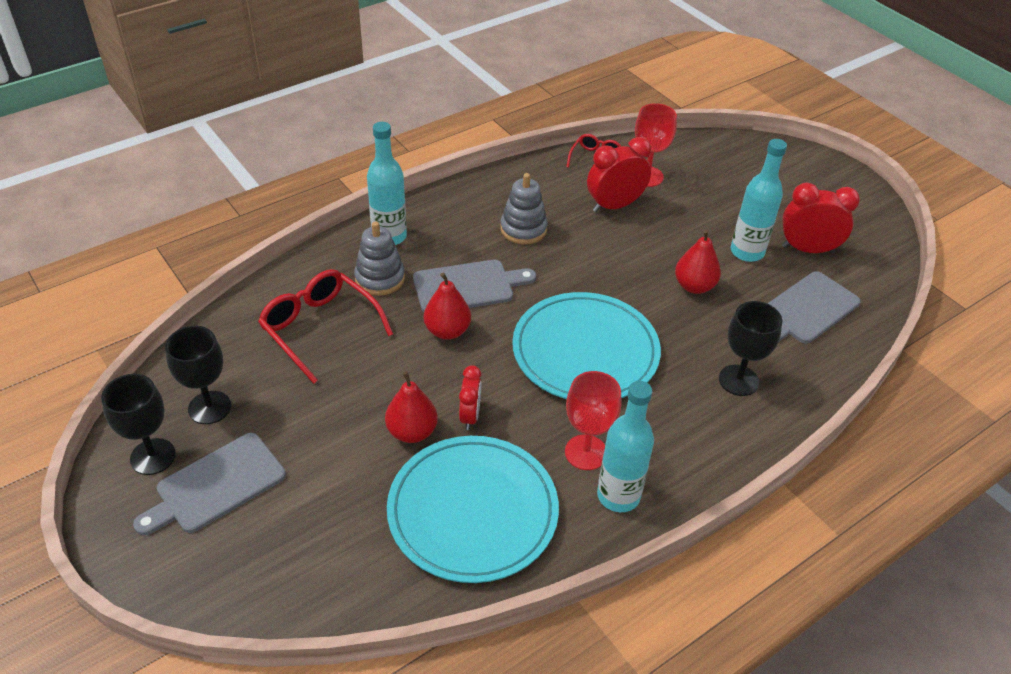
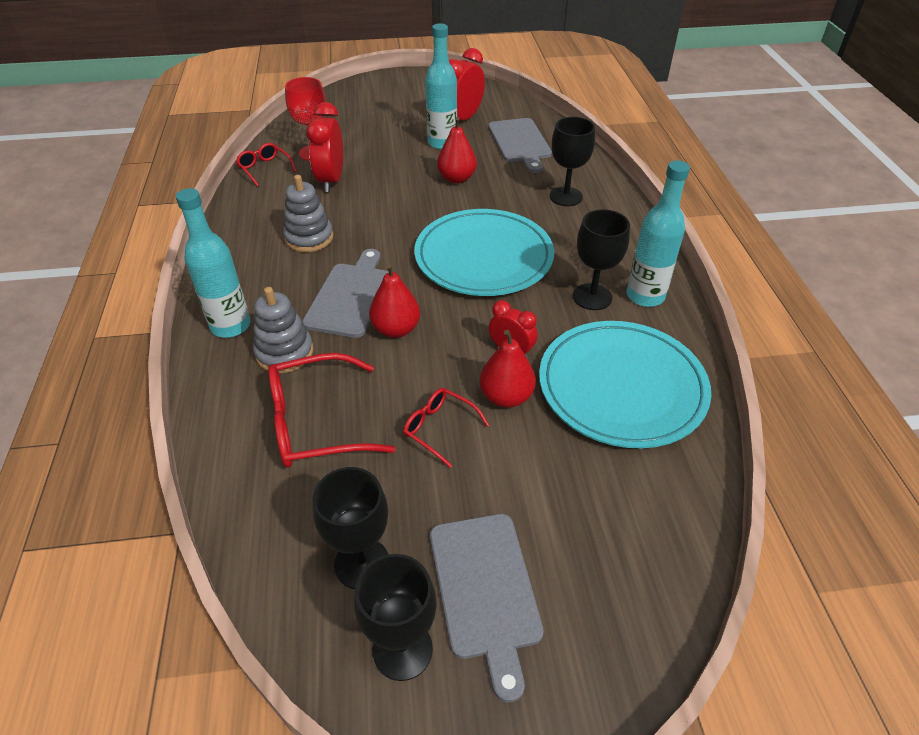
camera: 60 degrees left, 0 degrees up
(353, 401) = (439, 428): none -> red glasses
(586, 452) = (592, 297): red goblet -> black goblet

